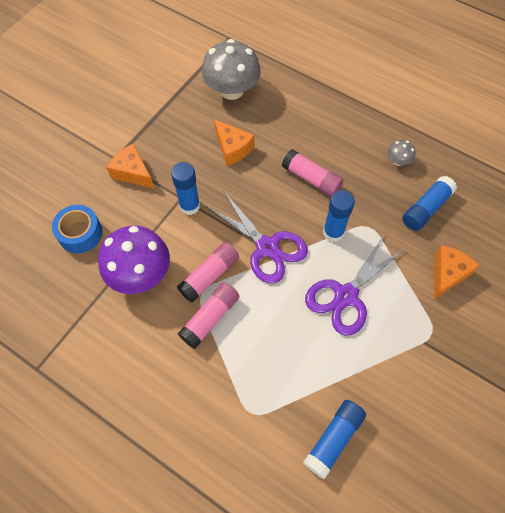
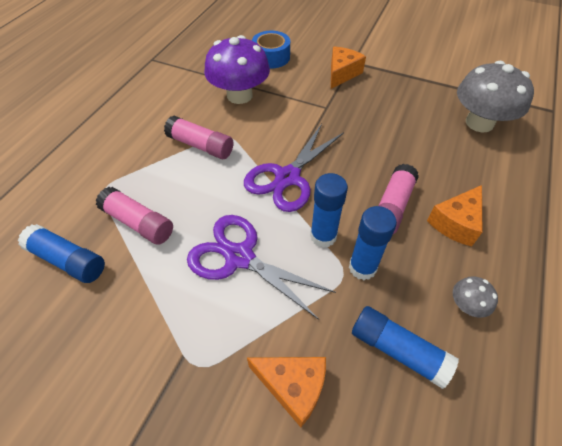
camera: 80 degrees right, 10 degrees down
(189, 206) = (319, 114): blue glue stick -> blue glue stick (362, 267)
(210, 276) = (245, 139): pink glue stick -> pink glue stick (138, 223)
(233, 148) = (402, 134): orange cheese -> orange cheese (456, 223)

